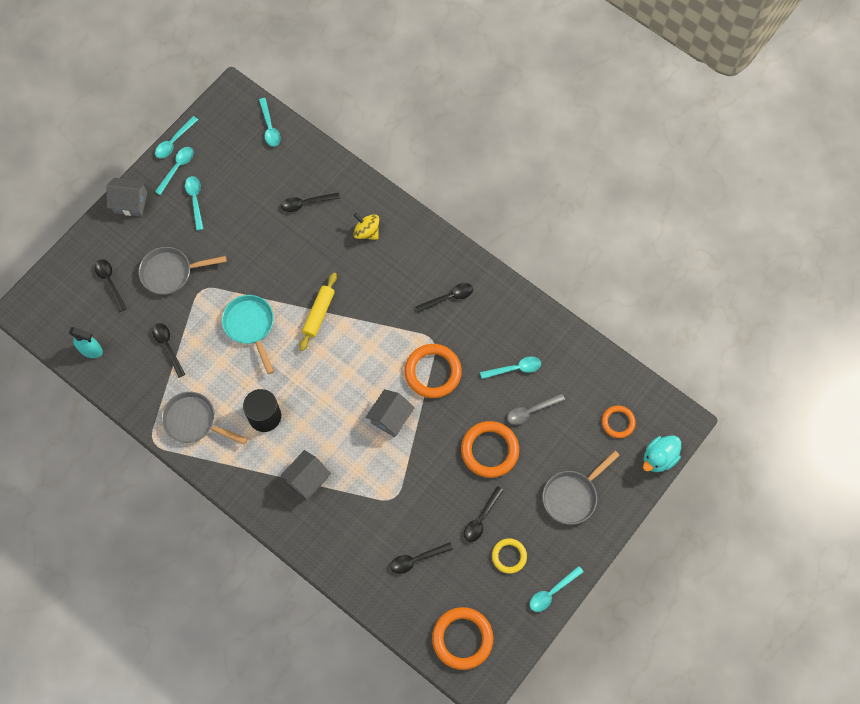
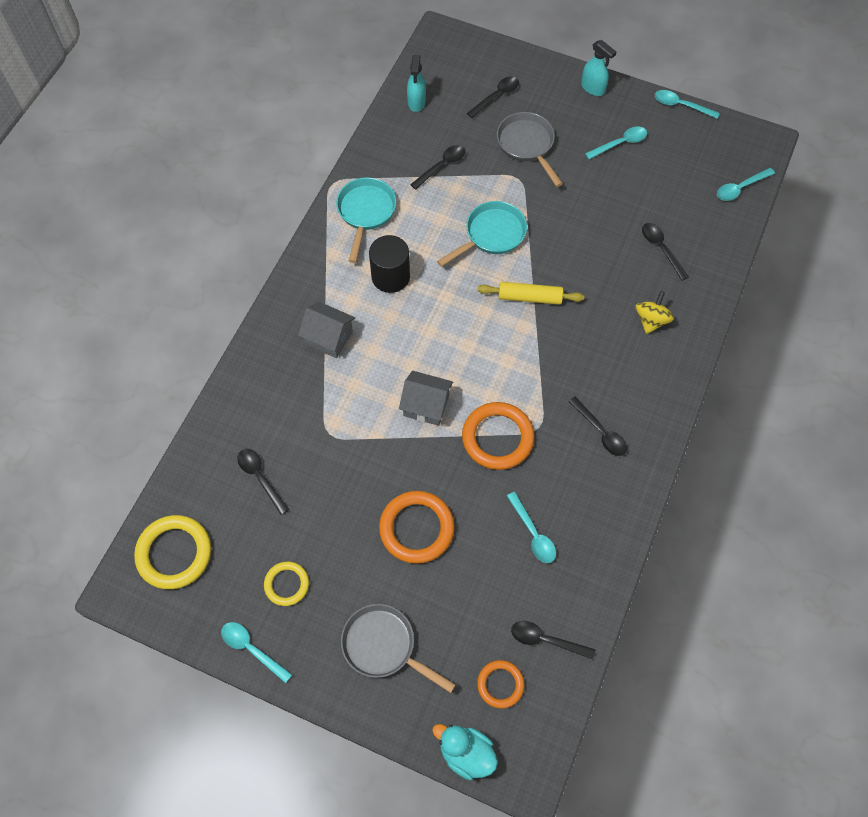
camera: 75 degrees right, 5 degrees down
(130, 203) = (593, 88): grey house -> turquoise spray bottle
(177, 168) = (651, 117): turquoise spoon -> none
(194, 421) = (365, 213): grey pan -> turquoise pan
(462, 638) = (174, 553): orange ring -> yellow ring
(481, 519) = (326, 539): black spoon -> black spoon (545, 640)
(531, 411) = (482, 567): grey spoon -> none

